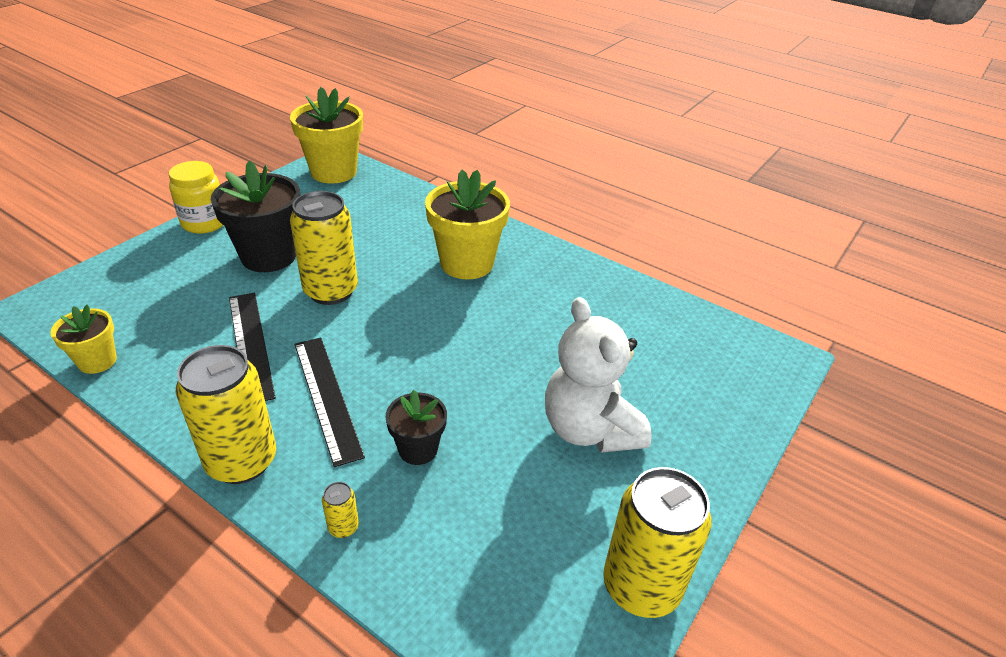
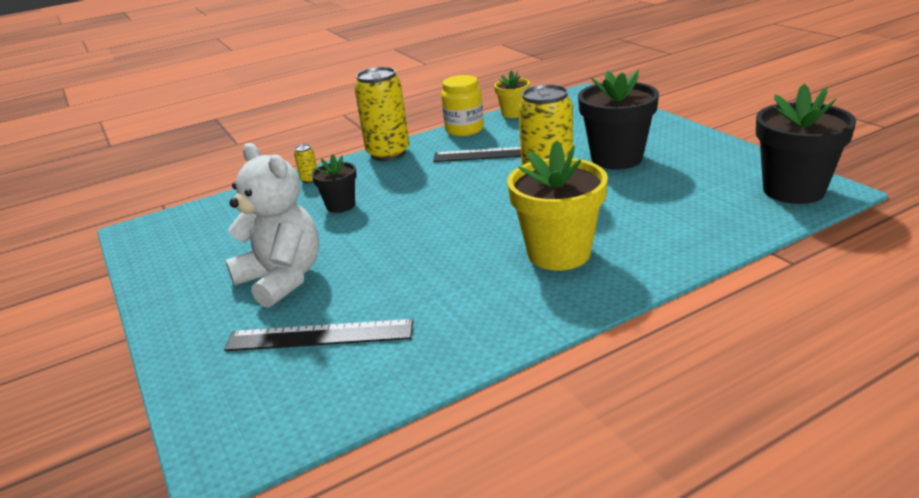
camera: 120 degrees right, 10 degrees down
(204, 223) = (684, 133): yellow jar -> yellow jar (464, 130)
(326, 397) = (419, 178): black ruler -> black ruler (320, 335)
(333, 172) = (793, 190): yellow flower pot -> black flower pot
(589, 429) = (282, 279): white teddy bear -> white teddy bear turned 45 degrees clockwise
(641, 586) = (152, 269): yellow can -> none

